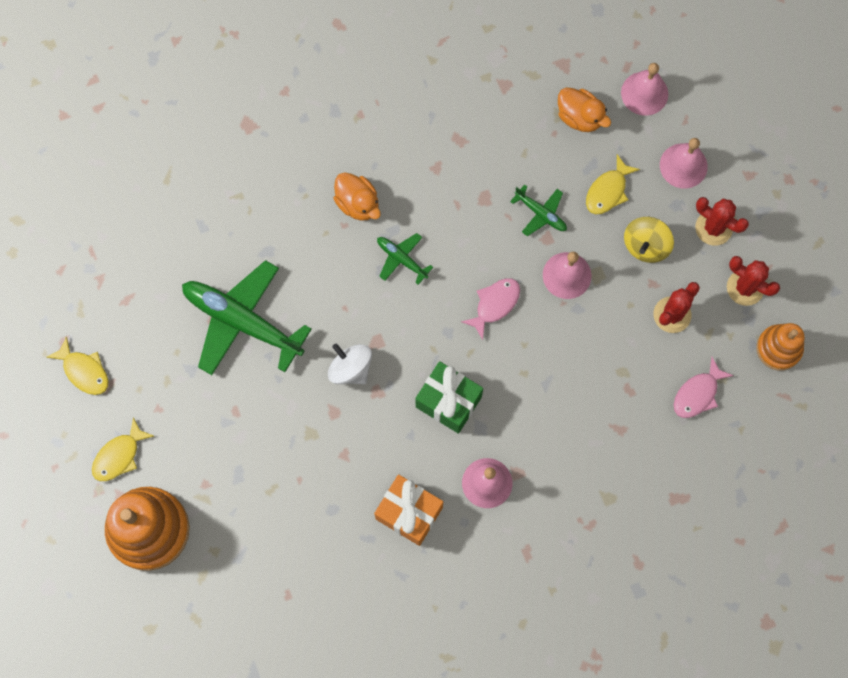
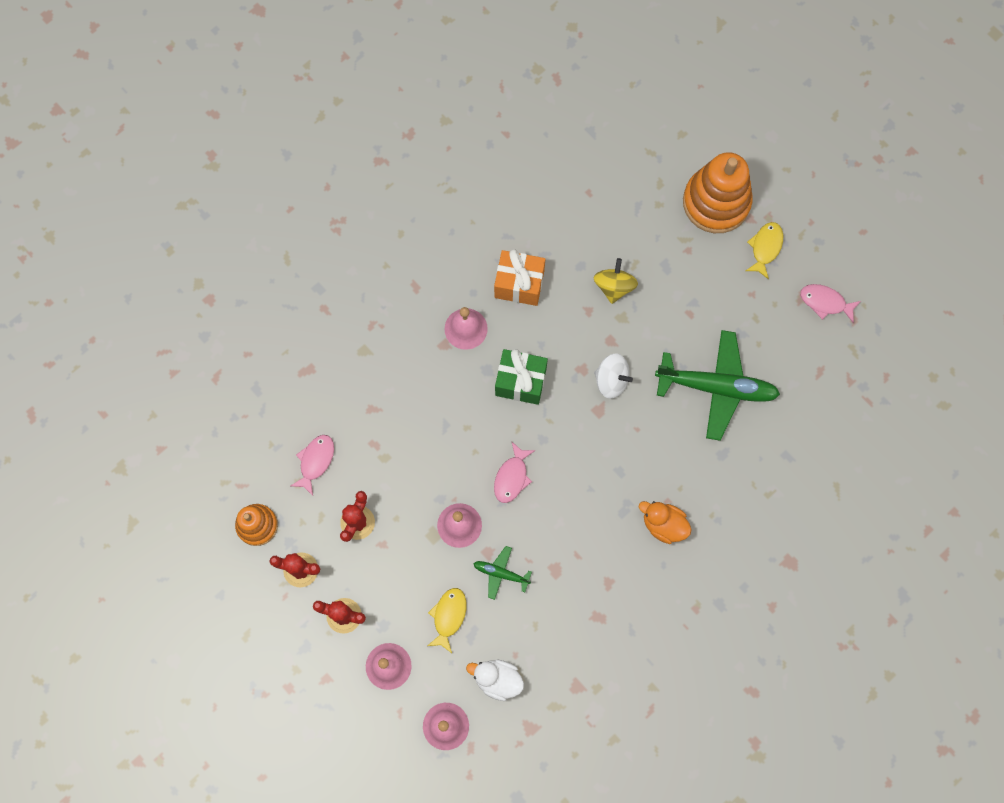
camera: 160 degrees right, 0 degrees up
(84, 371) = (825, 302): yellow fish -> pink fish
(402, 259) = (606, 488): green plane -> none
(580, 117) = (497, 679): orange duck -> white duck
(646, 245) = (399, 577): yellow spinning top -> yellow spinning top (614, 286)

